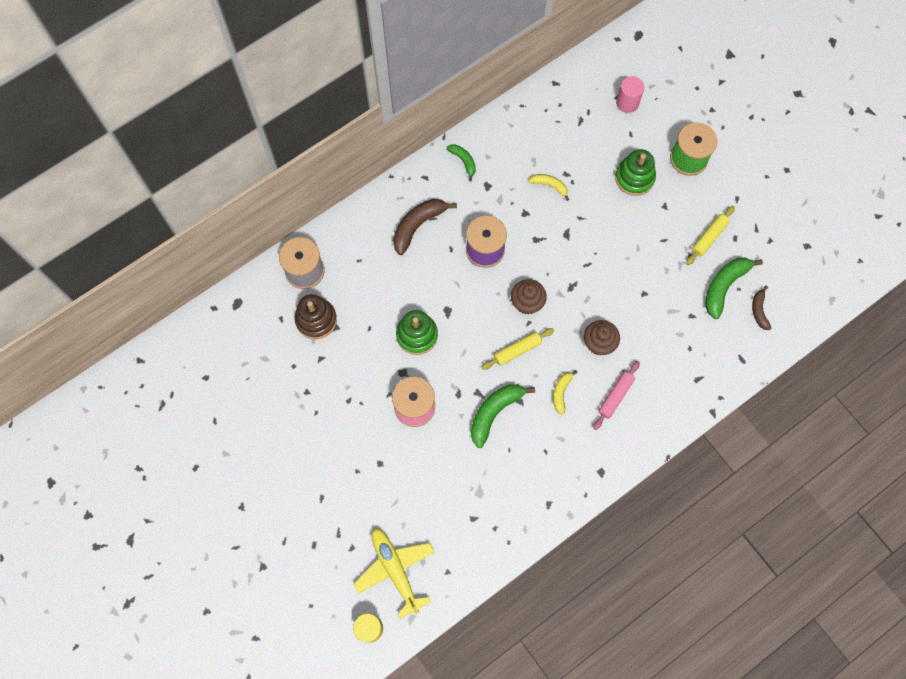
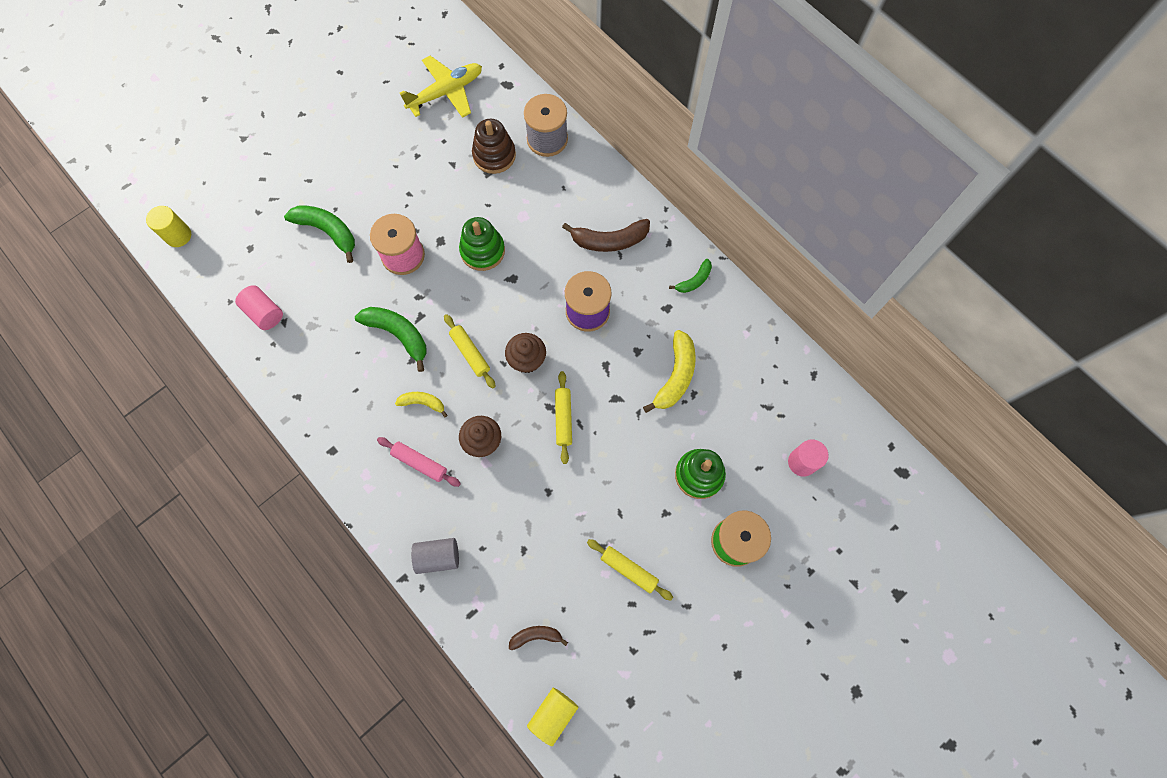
camera: 85 degrees right, 0 degrees up
(395, 570) = (234, 253): yellow plane -> yellow plane (446, 92)
(418, 225) = (609, 240): brown banana -> brown banana turned 135 degrees clockwise
(462, 537) = (264, 313): none -> pink cylinder
(549, 186) = (675, 376): yellow banana -> yellow banana, size x1.73
(582, 277) = (563, 418): none -> yellow rolling pin
(696, 383) = (438, 557): none -> grey cylinder
(724, 286) = (565, 590): green banana -> green banana (328, 231)
(817, 302) = (553, 714): none -> yellow cylinder

